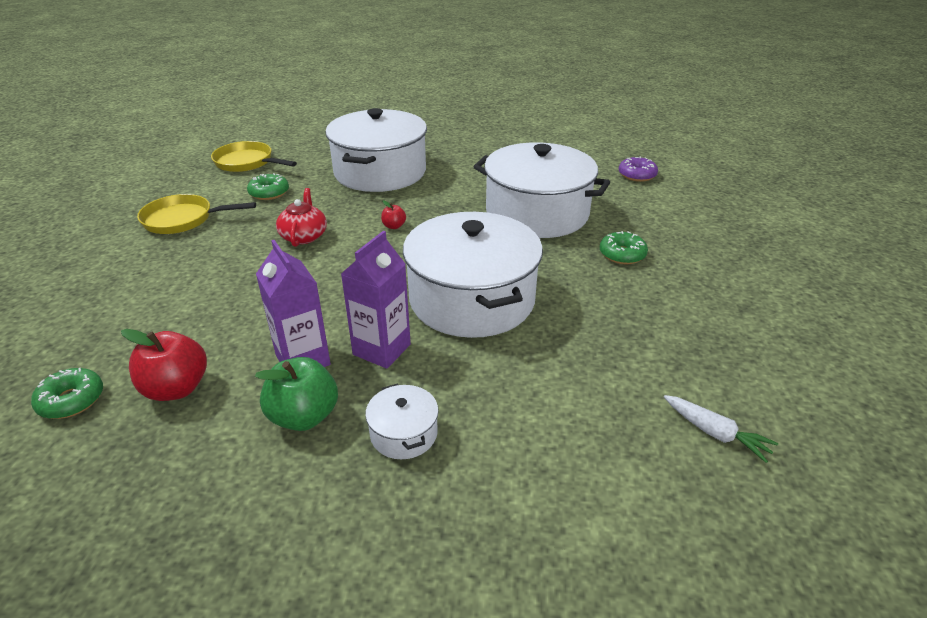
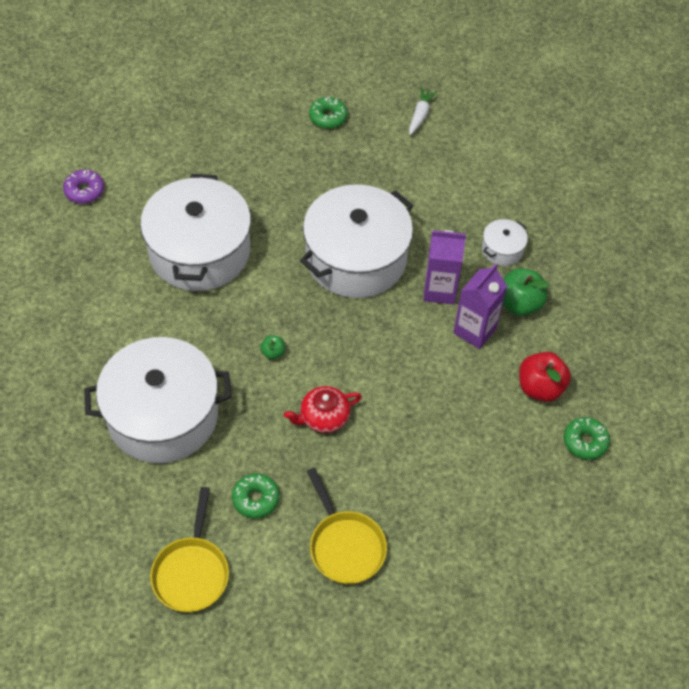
camera: 115 degrees left, 20 degrees up
(394, 226) = (273, 353): red apple -> green apple
(622, 254) = (246, 180): green donut -> green donut (328, 117)

